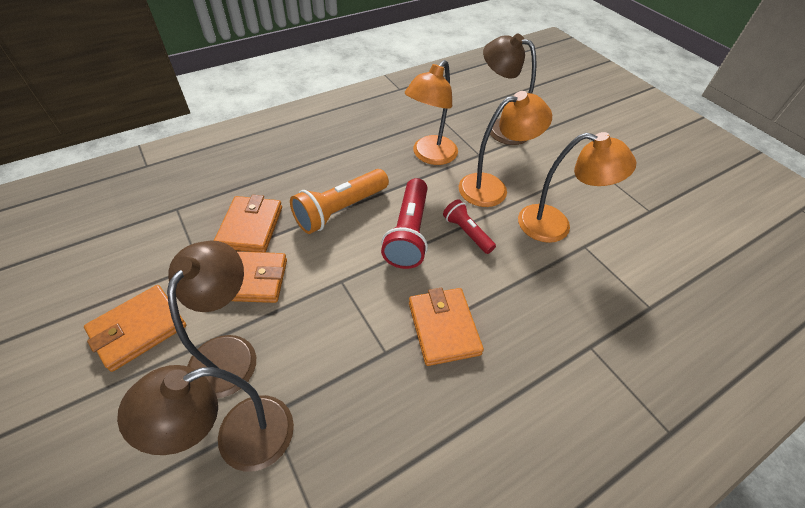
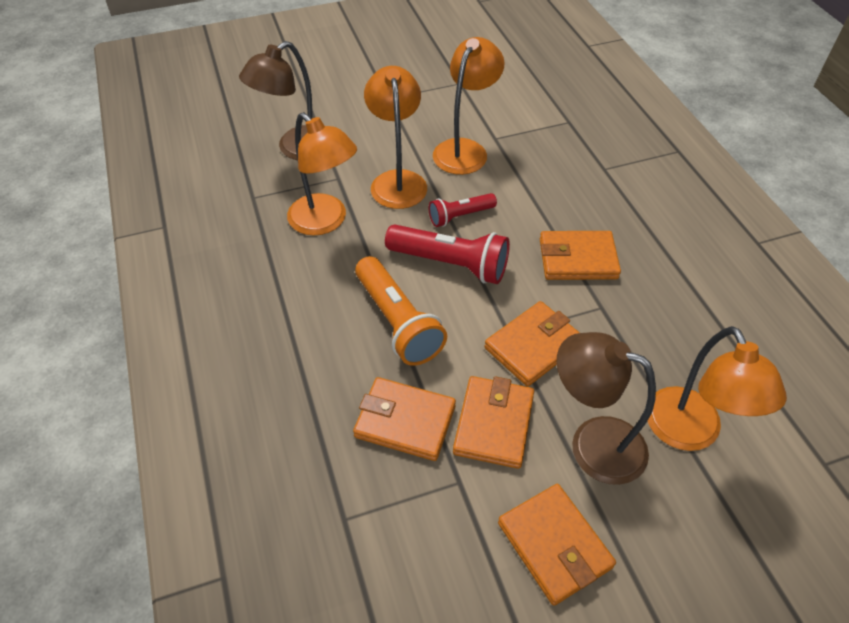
camera: 75 degrees left, 0 degrees up
(239, 439) = (689, 433): brown lamp -> orange lamp
(329, 299) = (533, 346): none -> orange wallet

